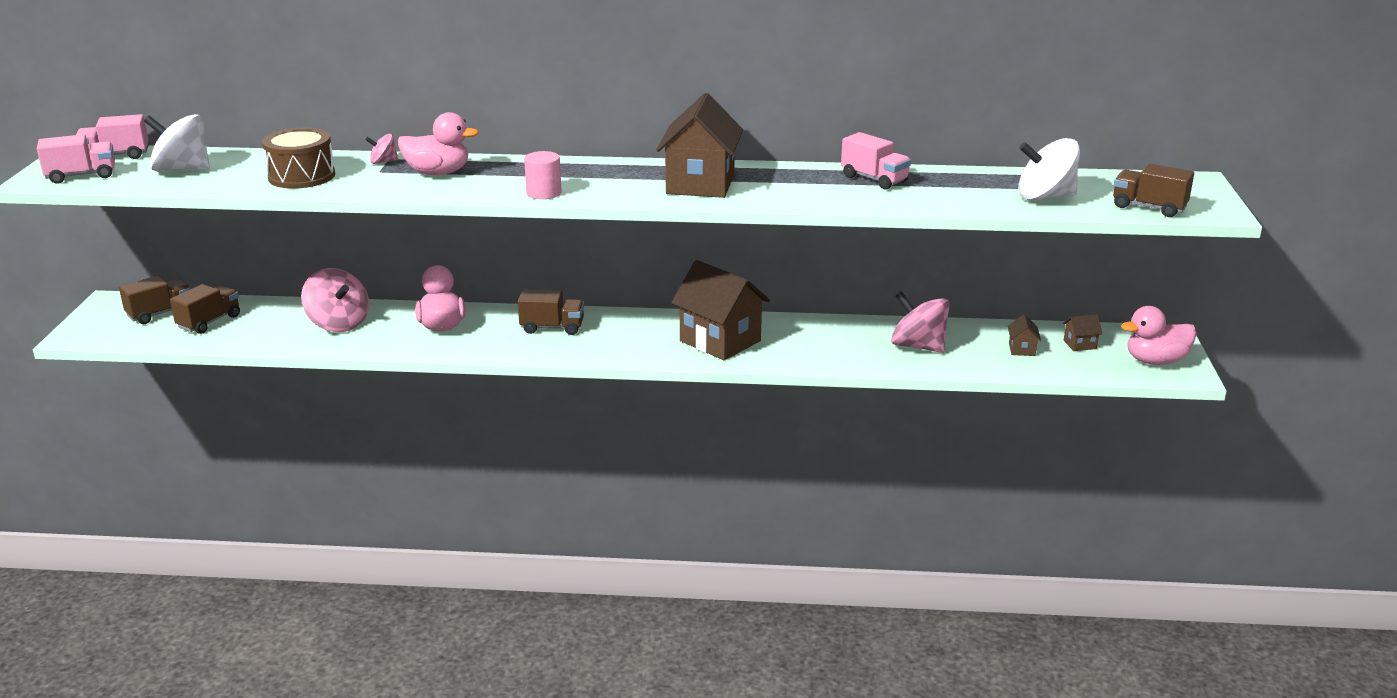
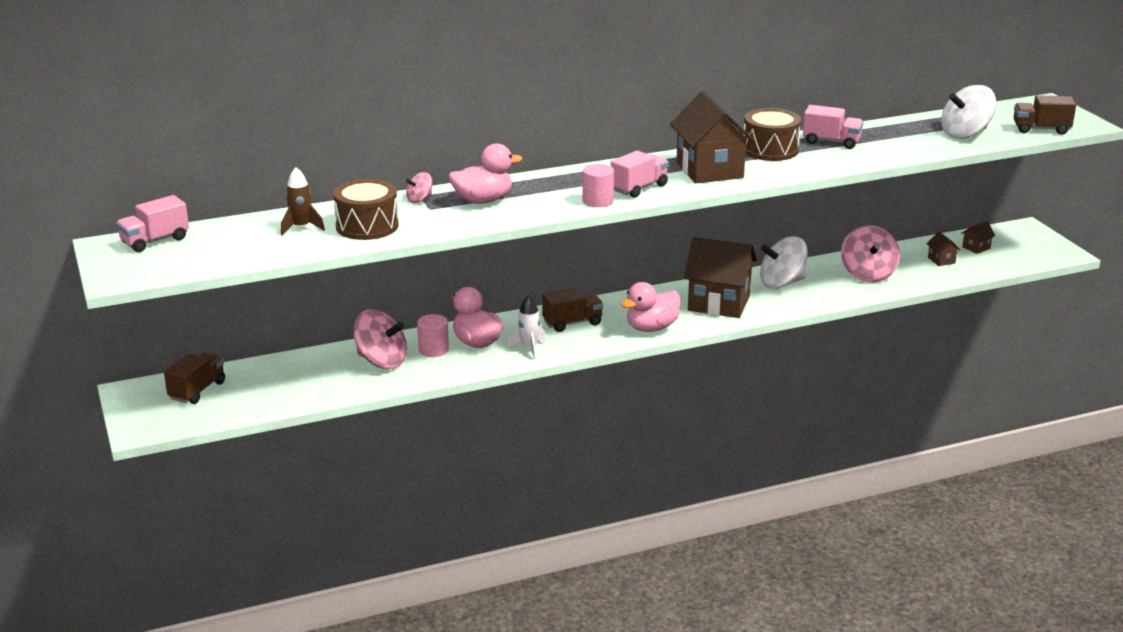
camera: 25 degrees left, 0 degrees up
(81, 176) = (154, 266): pink truck -> pink truck (639, 188)
(182, 169) = (244, 241): white spinning top -> white spinning top (782, 283)
(209, 322) = (257, 387): brown truck -> none
(246, 167) = (301, 227): none -> brown rocket
(396, 324) = (433, 350): none -> pink cylinder
(482, 343) = (529, 348): none -> white rocket
(795, 176) = (770, 150): none -> brown drum
(918, 346) = (868, 274): pink spinning top -> pink spinning top turned 105 degrees counterclockwise
(1155, 361) = (1037, 249): pink duck -> pink duck (651, 328)

